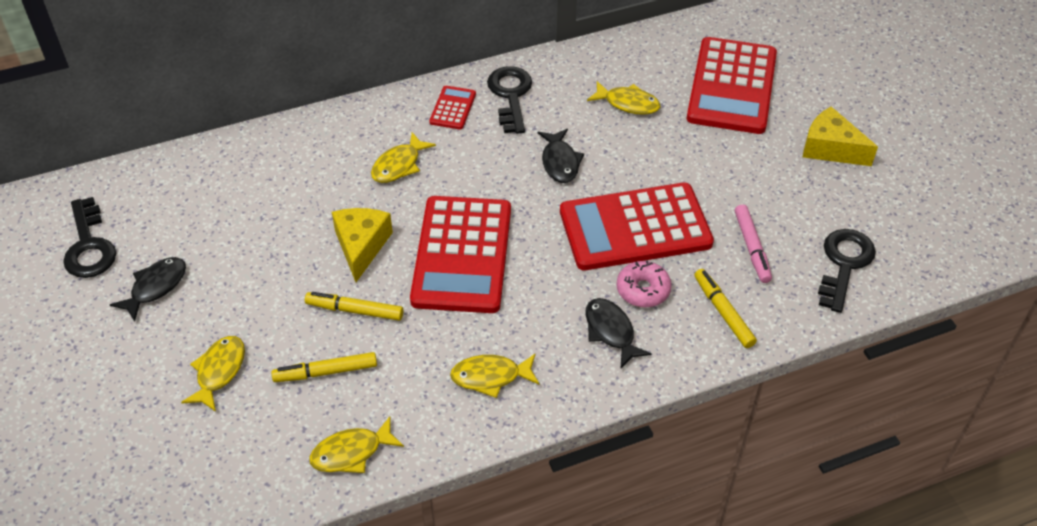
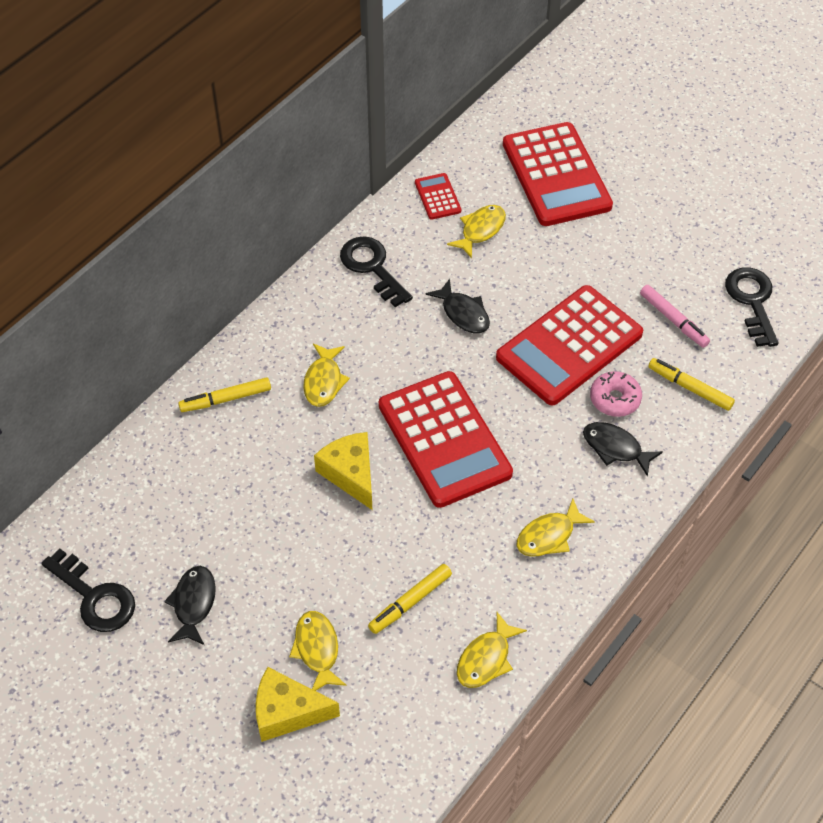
camera: 30 degrees left, 5 degrees up
(355, 310) = (391, 535): yellow marker -> yellow marker (226, 399)
(453, 108) = (329, 303): red calculator -> red calculator (437, 197)
(628, 103) = (480, 230): yellow fish -> yellow fish turned 45 degrees counterclockwise
(831, 148) = (674, 200): yellow cheese -> yellow cheese (287, 712)

